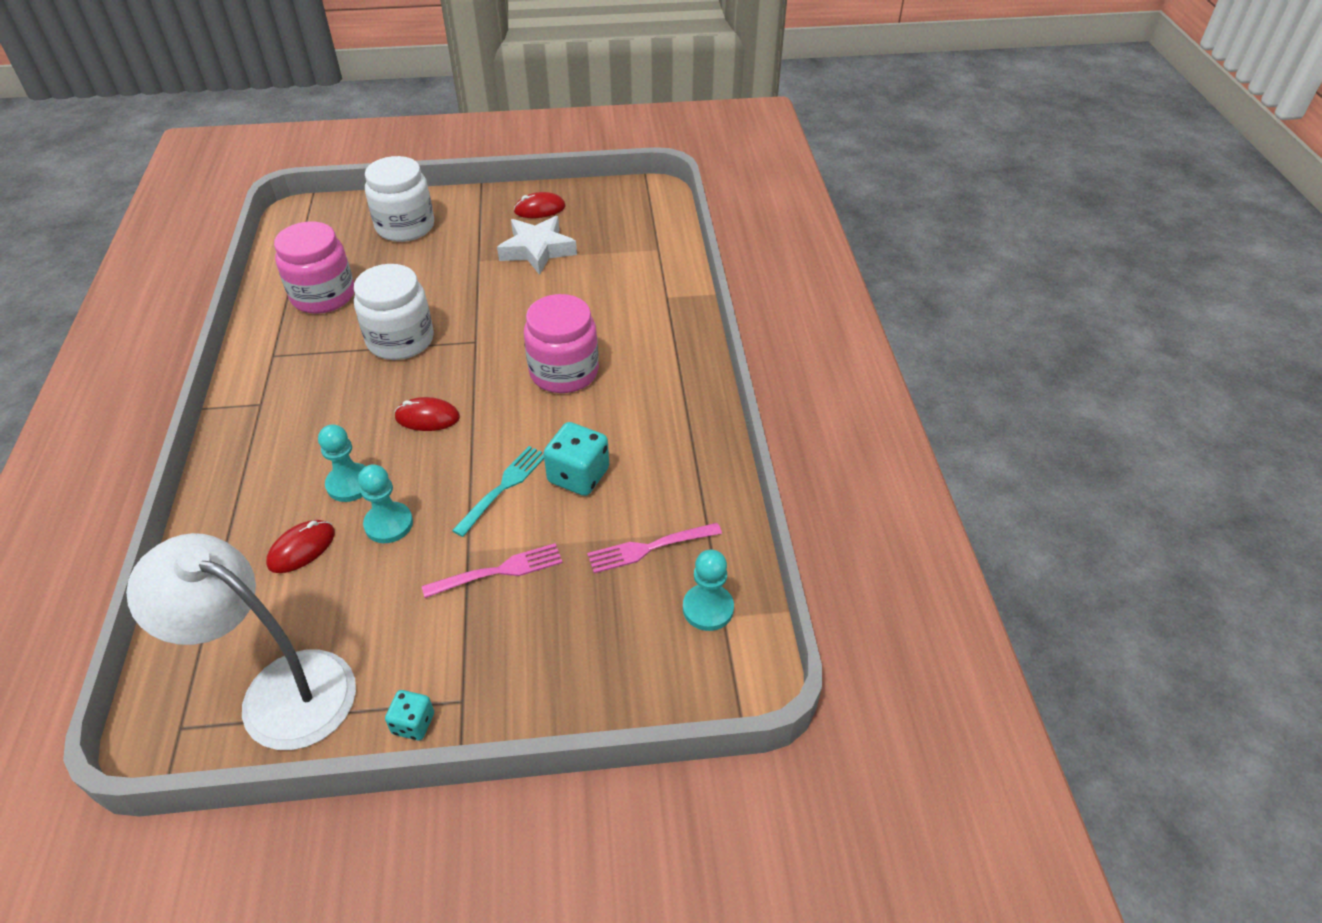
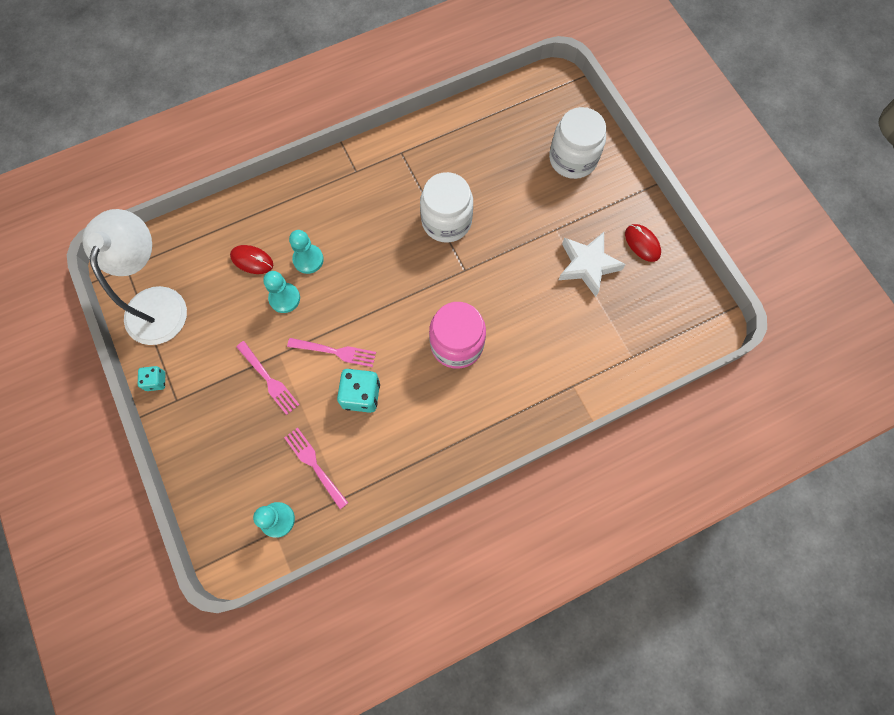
camera: 70 degrees right, 25 degrees up
(323, 296) = (471, 148): pink jar -> none
(427, 417) = (380, 276): red mouse -> none
(503, 487) = (335, 352): turquoise fork -> pink fork

